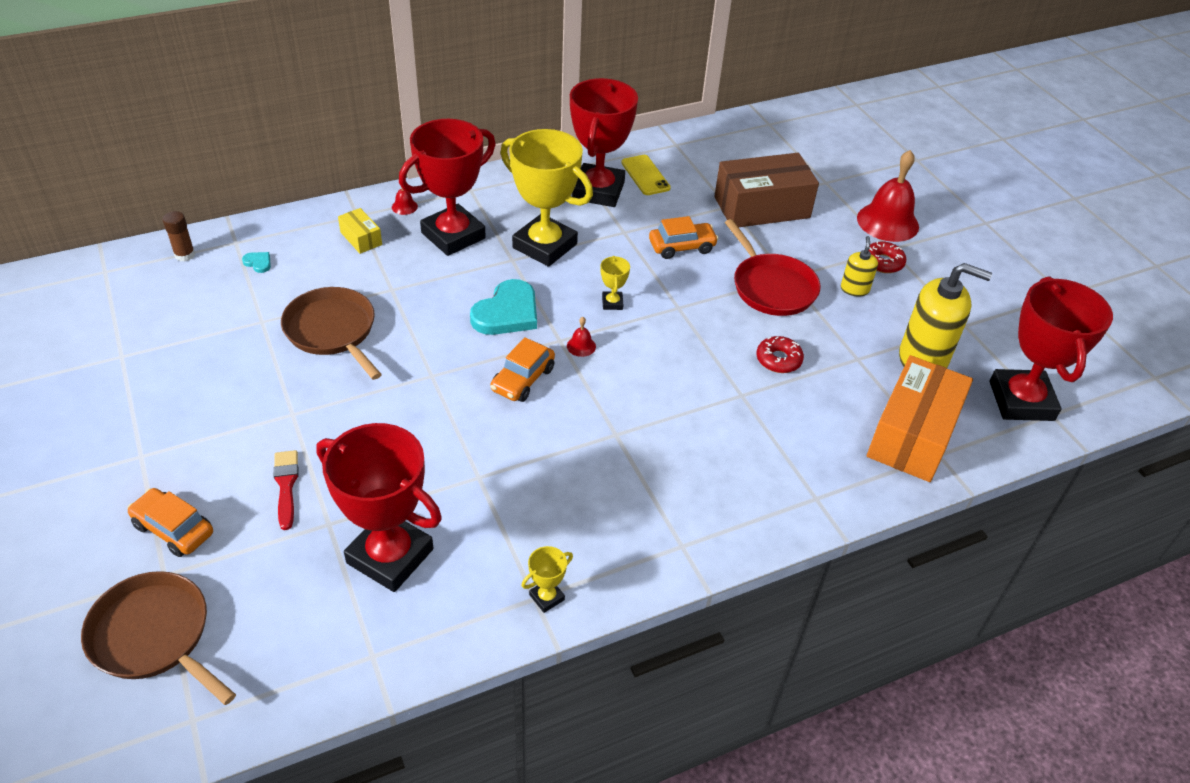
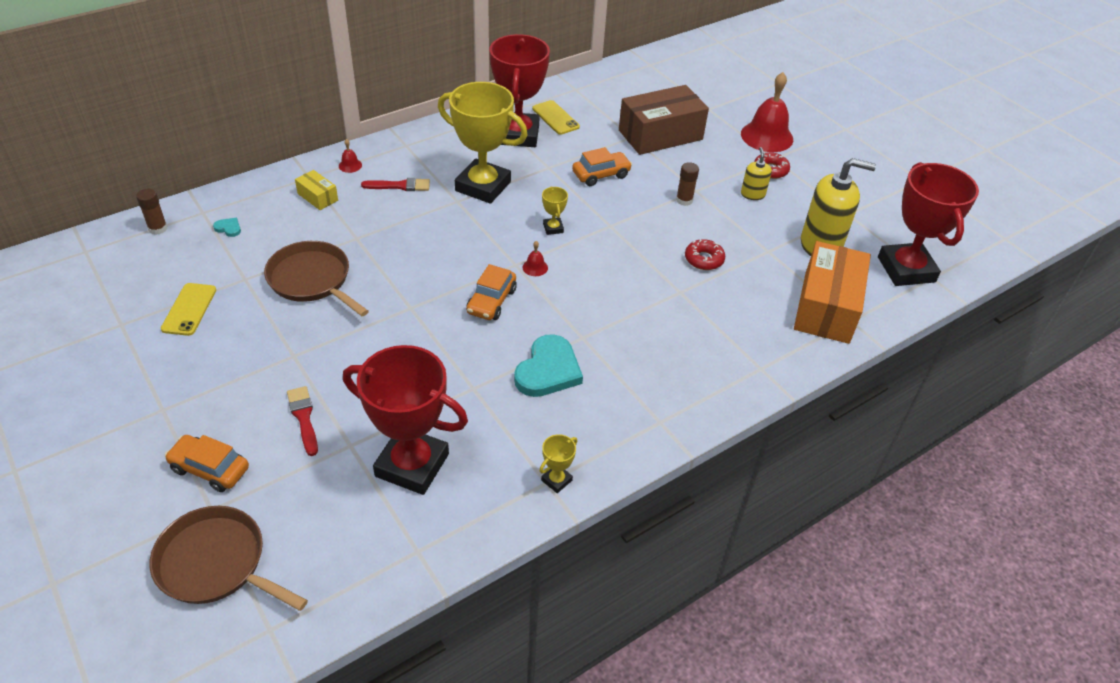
camera: 10 degrees left, 0 degrees up
(195, 348) = (189, 309): none -> yellow phone
(453, 235) = (400, 186): red trophy -> red brush
(507, 313) = (464, 246): turquoise heart -> turquoise heart (548, 370)
(771, 287) = (684, 200): red pan -> brown glue stick

